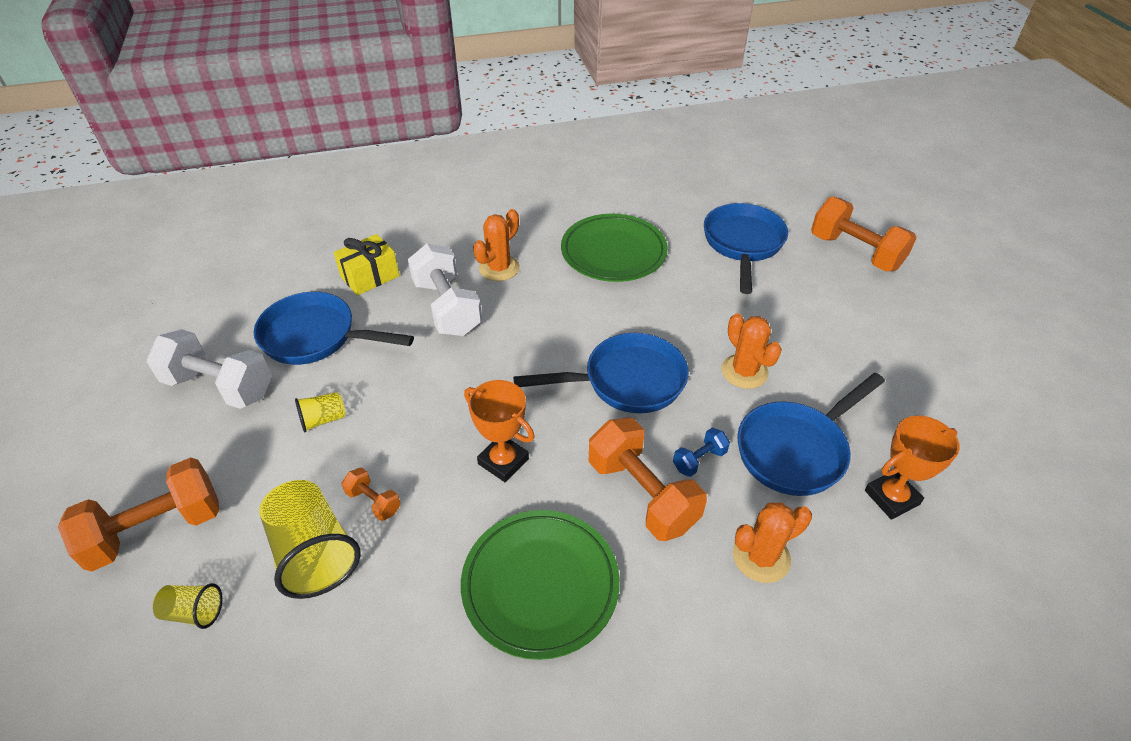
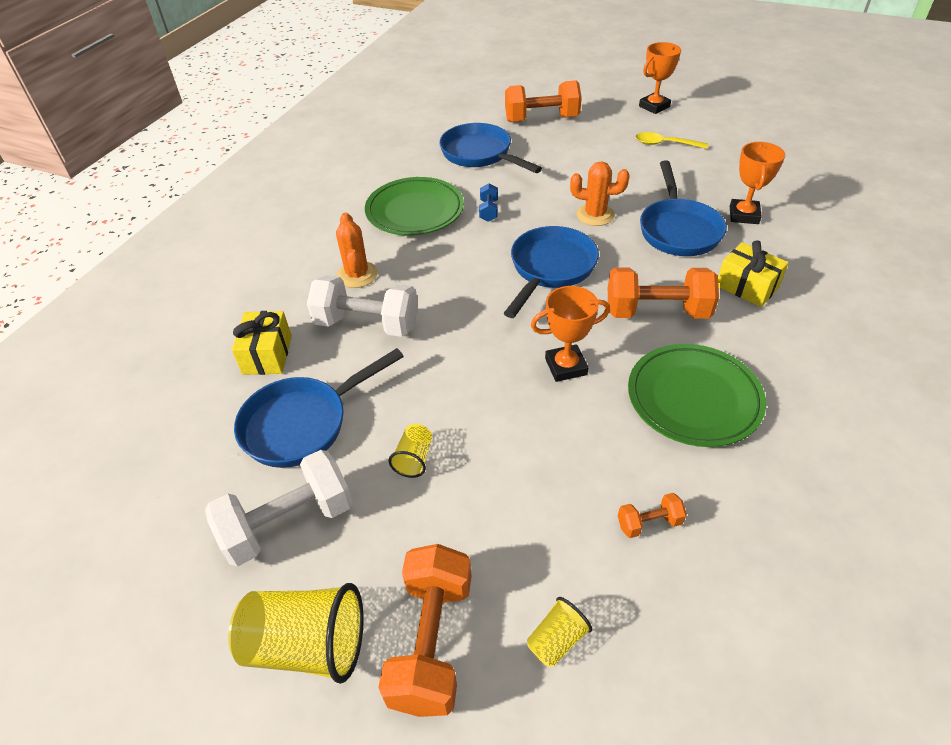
camera: 50 degrees left, 0 degrees up
(314, 552) = (559, 523): yellow cup -> yellow cup (307, 645)
(374, 501) = (538, 461): orange dumbbell -> orange dumbbell (649, 523)
(699, 460) = (650, 272): blue dumbbell -> blue dumbbell (489, 211)
(761, 557) = (747, 287): orange cactus -> yellow gift
(940, 365) = (665, 144): none -> yellow spoon
(1003, 321) = (654, 106): none -> orange trophy

